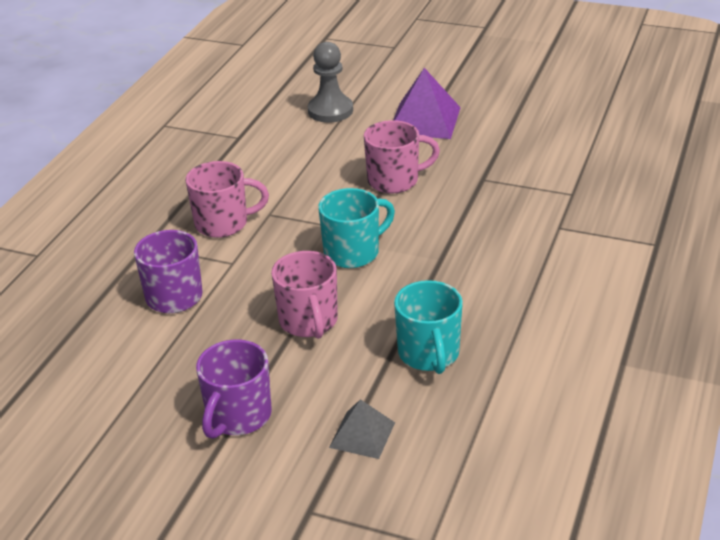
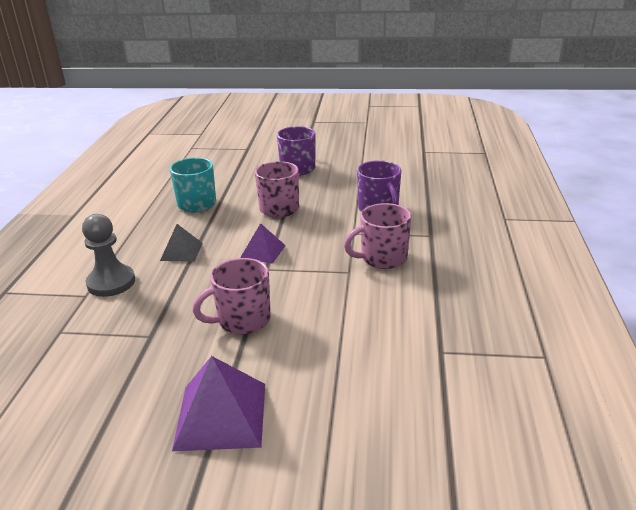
camera: 165 degrees right, 5 degrees down
(330, 111) = (353, 414): grey pawn -> grey pawn (111, 282)
(353, 252) = (263, 251): turquoise mug -> purple pyramid
(362, 435) = (229, 170): grey pyramid -> grey pyramid (181, 251)

